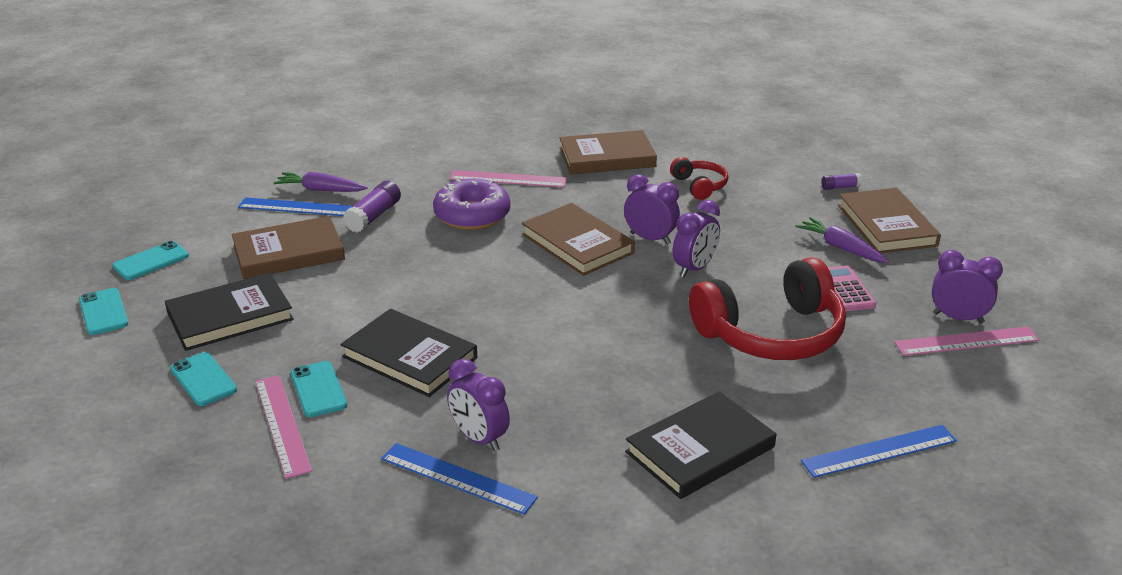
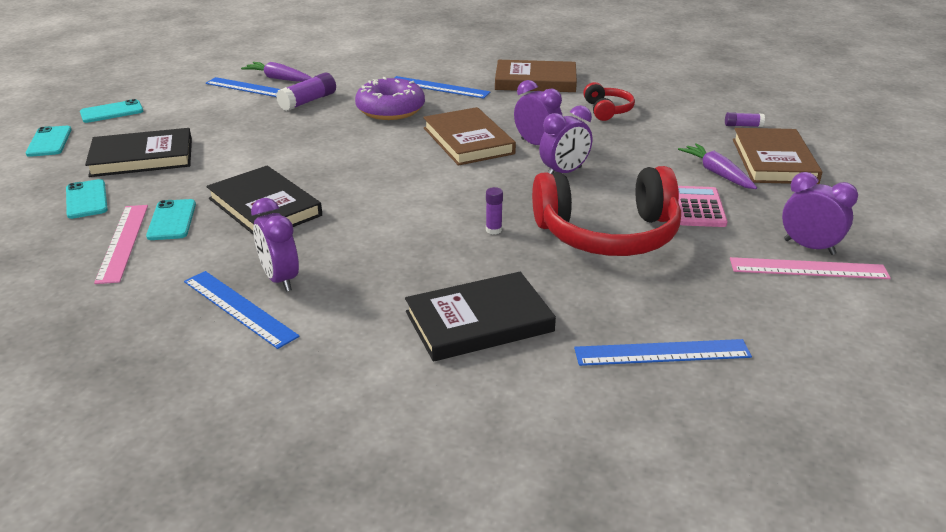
camera: 15 degrees right, 0 degrees up
(289, 252) = (221, 119): brown book -> none
(508, 179) = (439, 87): pink ruler -> blue ruler
(660, 347) = (493, 230): none -> purple glue stick

